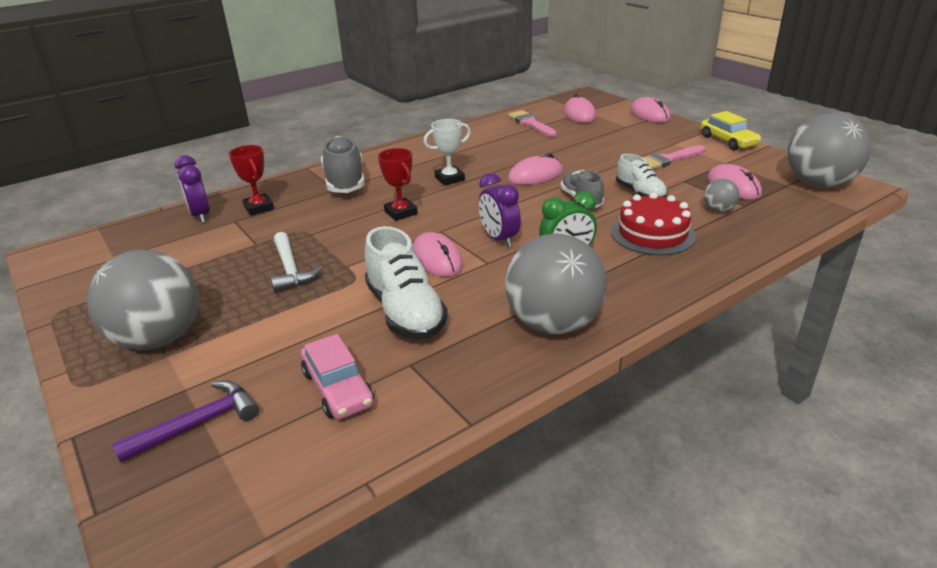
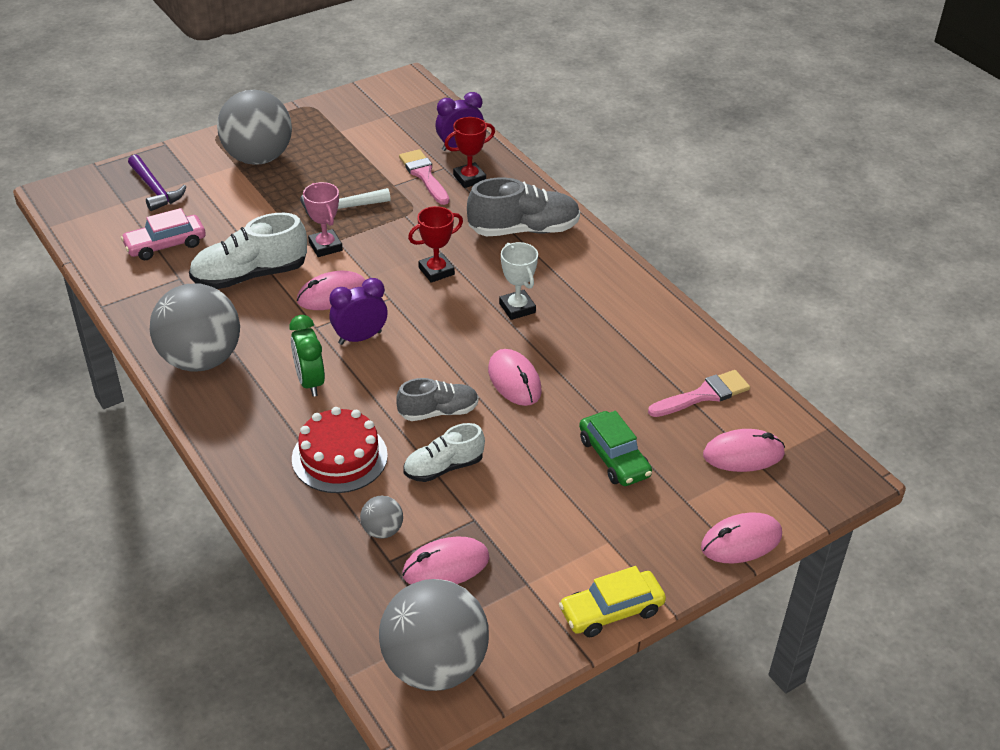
camera: 90 degrees right, 10 degrees up
(357, 271) = (325, 246): none -> pink trophy
(600, 144) = (614, 457): none -> green car
(668, 160) = (546, 519): pink brush -> pink brush (424, 175)

